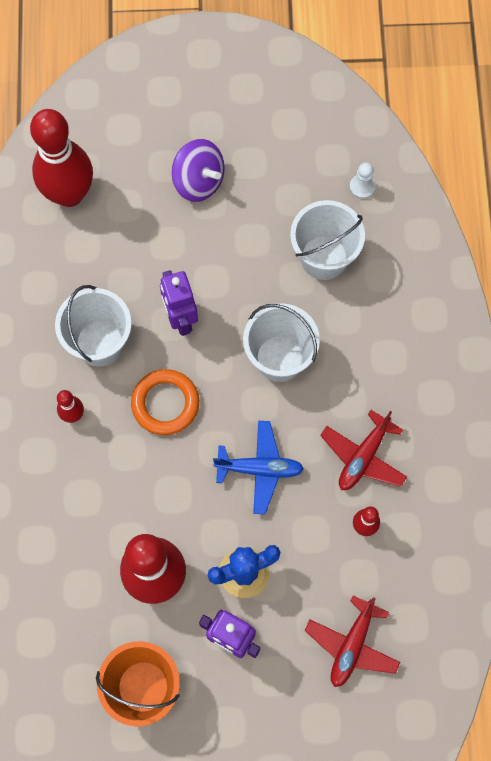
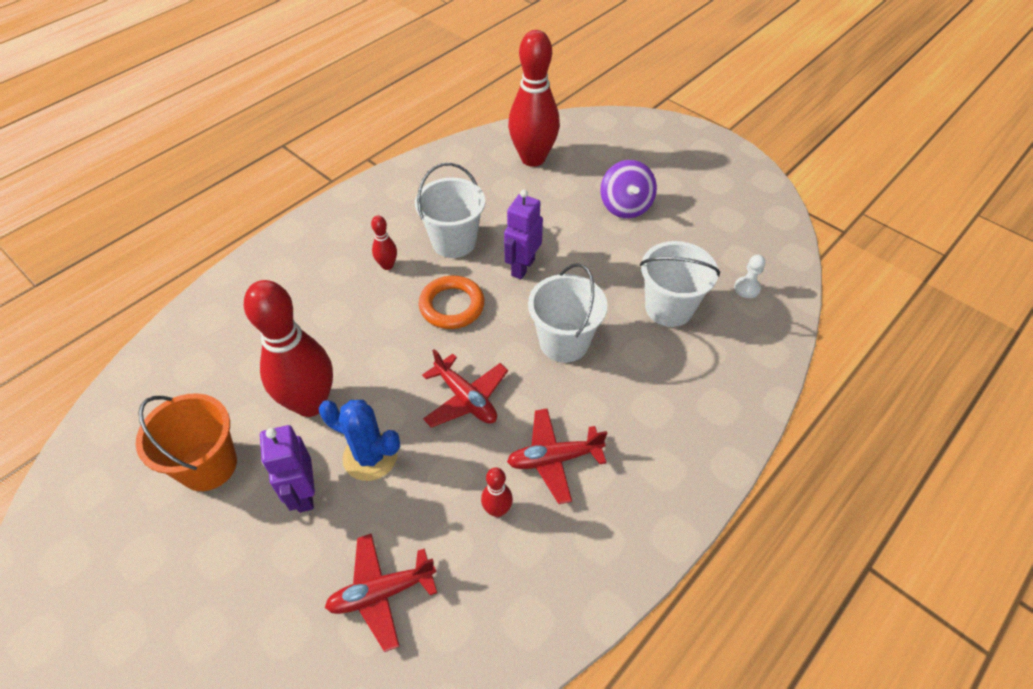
camera: 45 degrees right, 20 degrees down
(259, 469) = (466, 398): blue plane -> red plane

